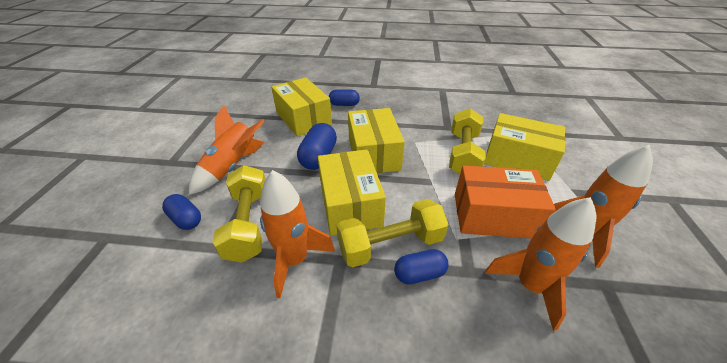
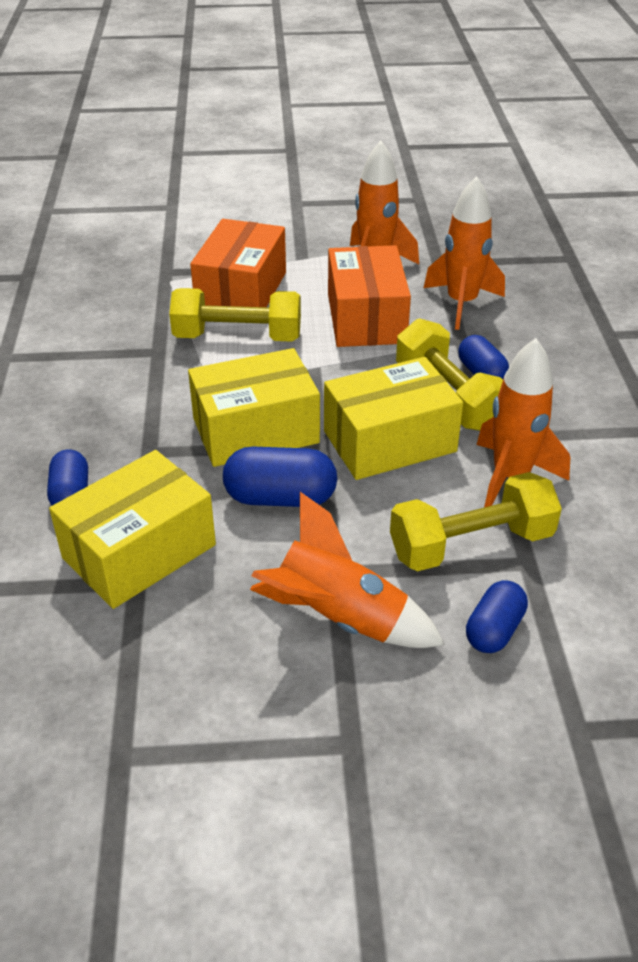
camera: 100 degrees left, 0 degrees up
(517, 159) = (241, 291): yellow box -> orange box

